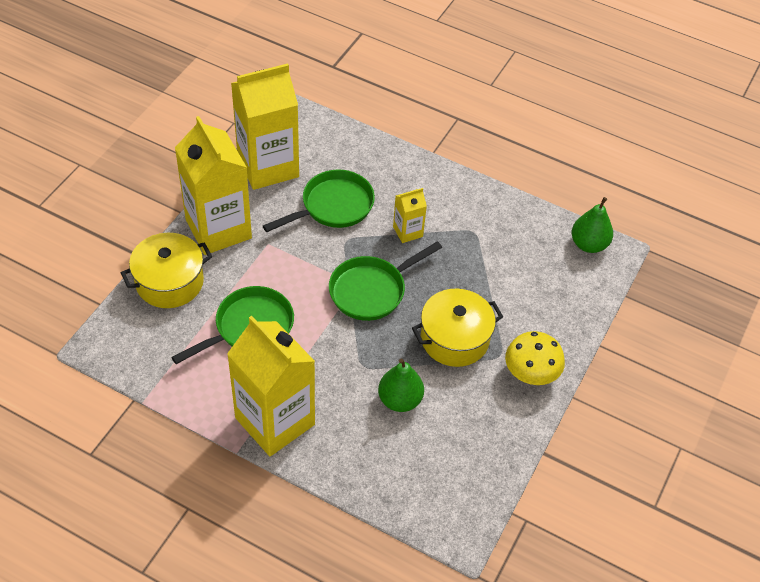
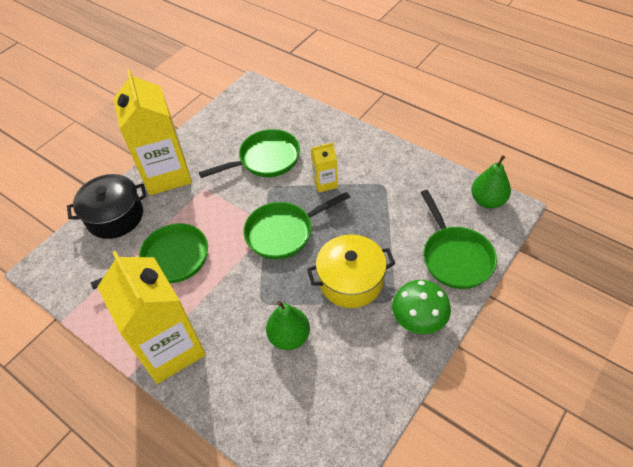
camera: 15 degrees right, 0 degrees up
(169, 282) = (115, 216): yellow pot -> black pot
(268, 166) = (219, 126): yellow carton -> none
(531, 374) = (418, 320): yellow mushroom -> green mushroom
(560, 307) = (455, 257): none -> green pan

